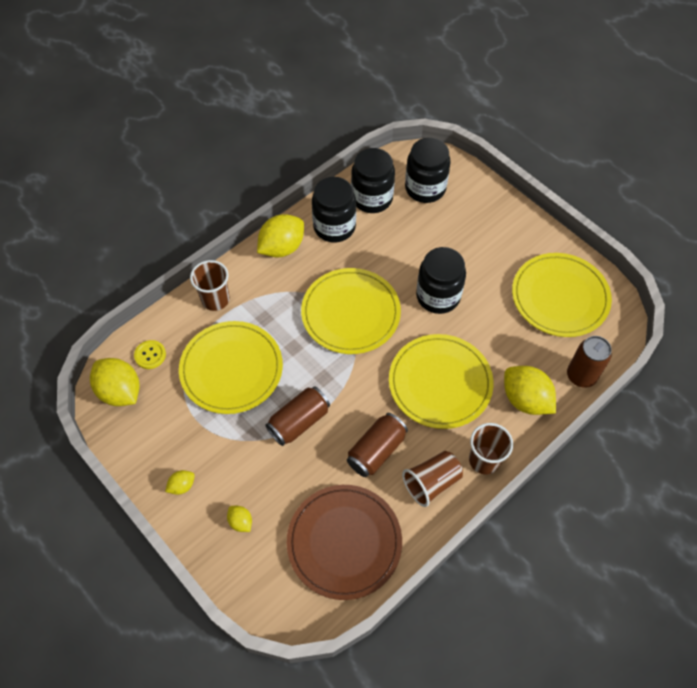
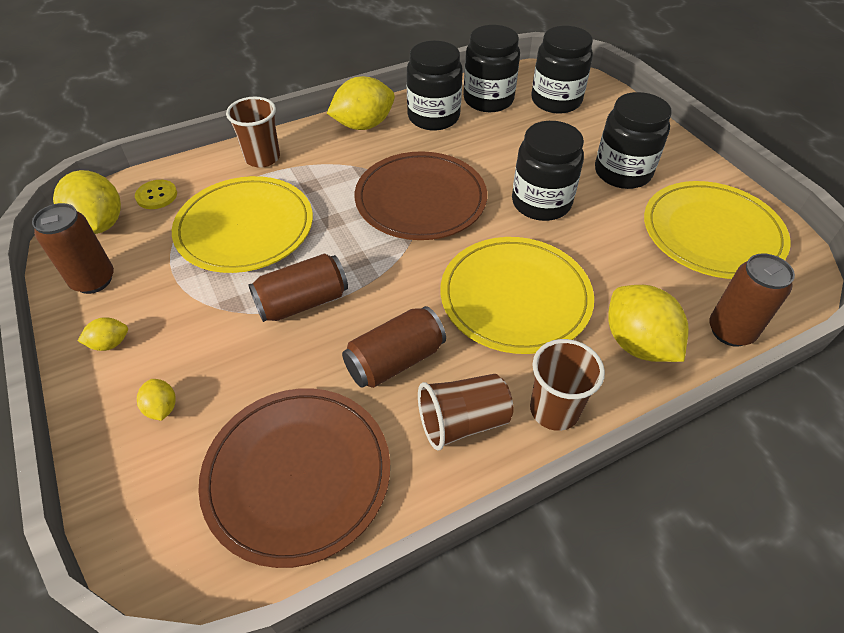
camera: 15 degrees right, 10 degrees down
(143, 440) = (93, 280): none -> brown can
(350, 313) = (420, 199): yellow plate -> brown plate
(490, 253) = (622, 172): none -> black jar

